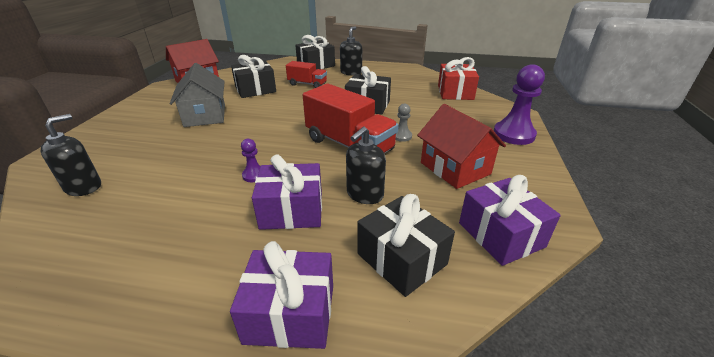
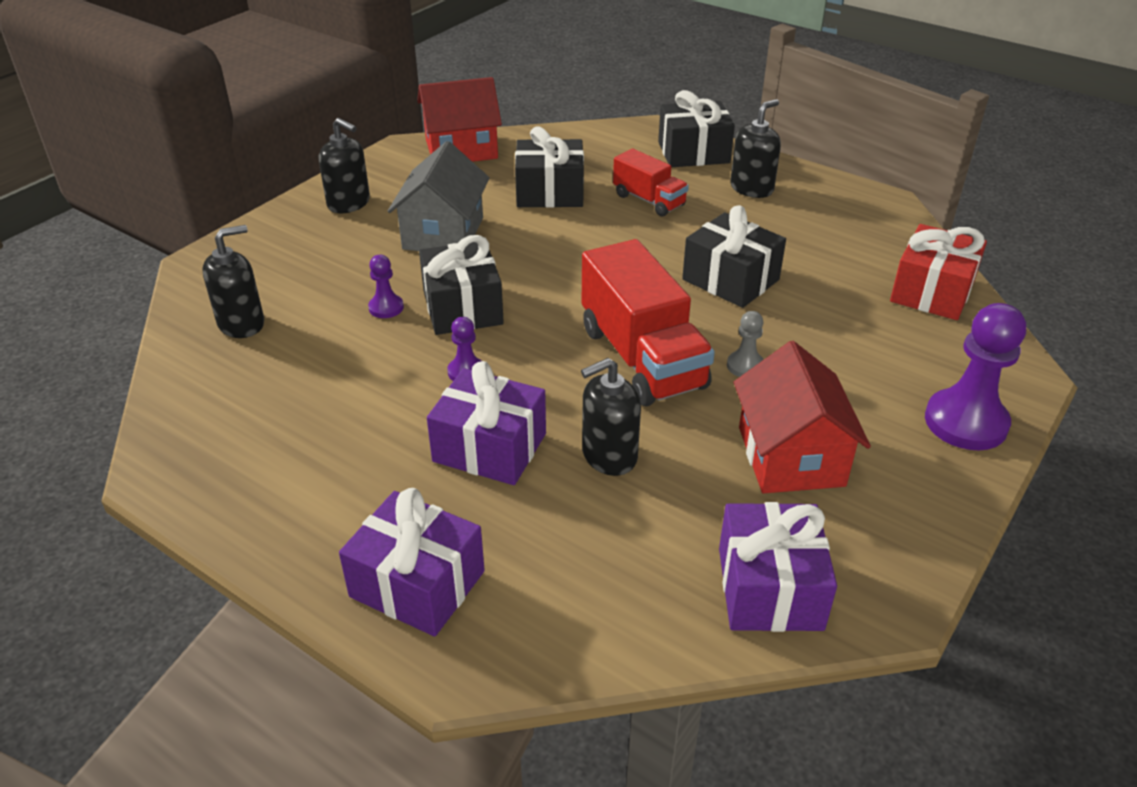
camera: 25 degrees right, 5 degrees up
(140, 113) = (349, 203): none -> black soap dispenser
(186, 156) = (386, 308): none -> purple pawn
(401, 259) = (596, 569): black gift -> black gift (462, 308)

